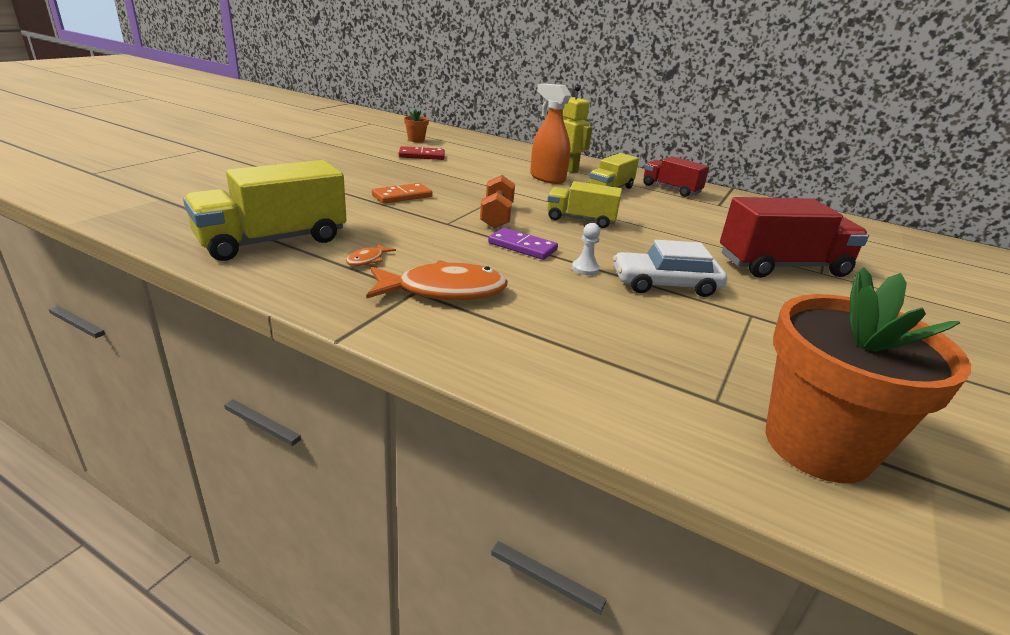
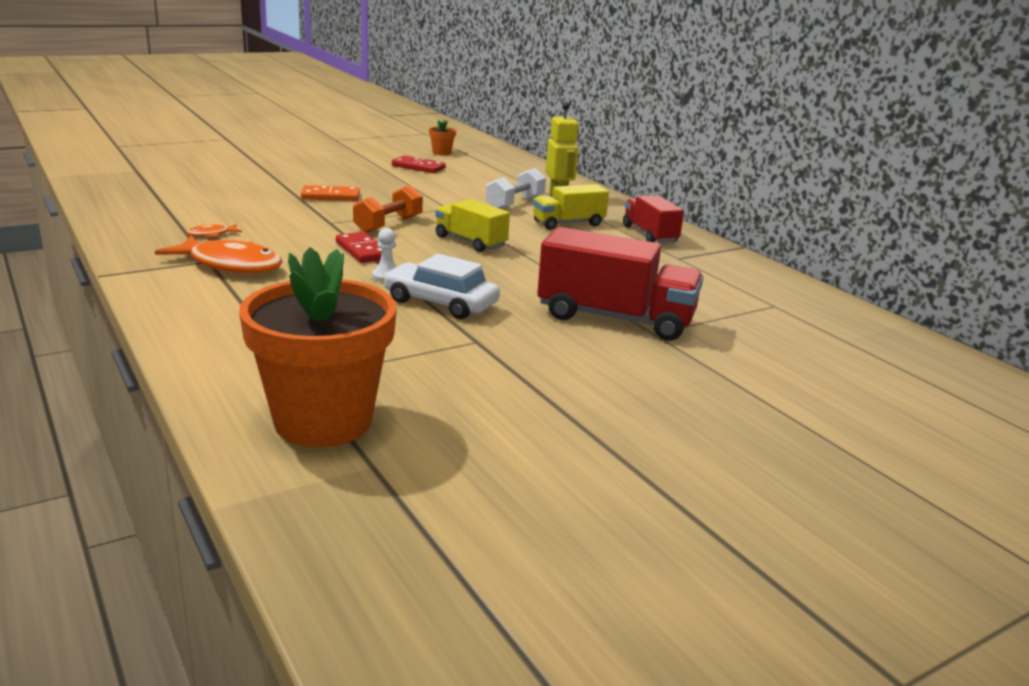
camera: 30 degrees right, 5 degrees down
(273, 241) = (165, 210): yellow truck -> none
(522, 246) = (362, 250): purple domino -> red domino
(547, 178) = (515, 204): orange spray bottle -> white dumbbell

